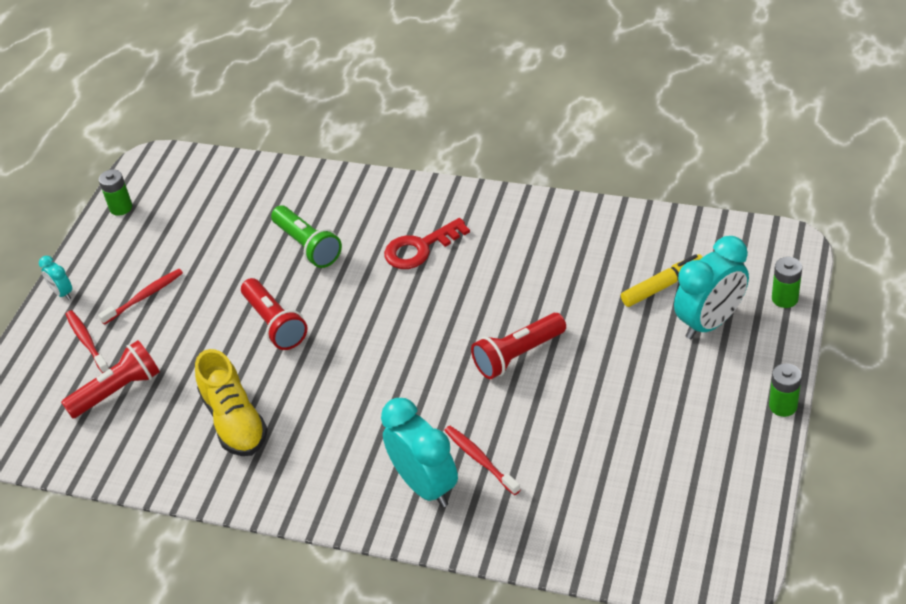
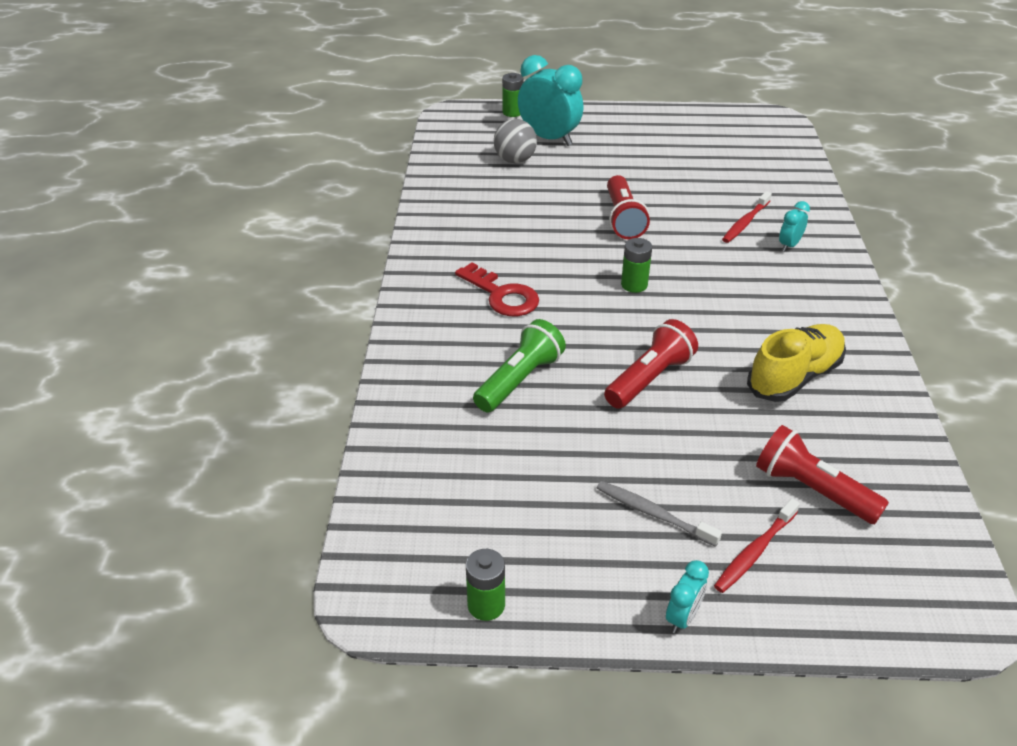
camera: 110 degrees left, 5 degrees down
(144, 296) = (653, 513): red toothbrush -> grey toothbrush
(425, 485) = (789, 245): turquoise clock -> turquoise clock, size x0.48
(517, 355) = (623, 219): red flashlight -> red flashlight turned 45 degrees clockwise
(663, 286) = (515, 160): yellow marker -> grey ball
(783, 406) = (619, 108): green battery -> green battery (634, 285)

